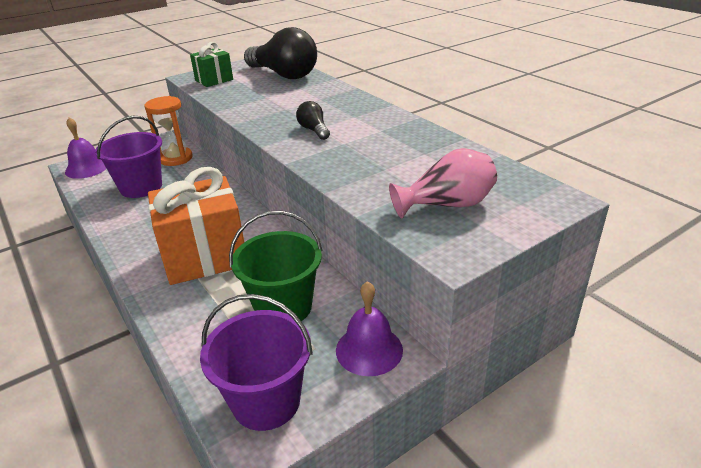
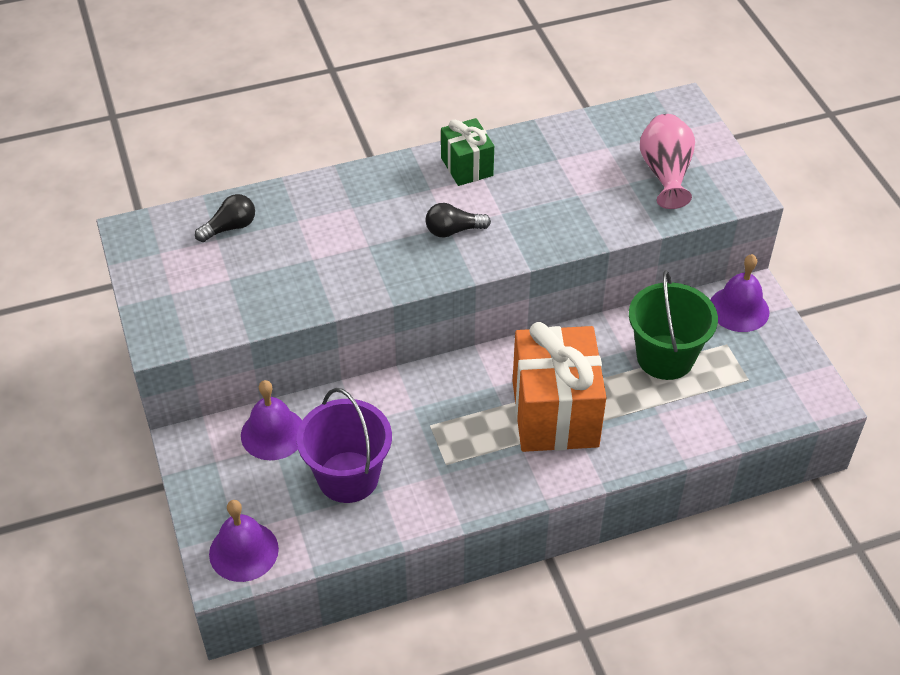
camera: 75 degrees left, 15 degrees up
(176, 158) = (273, 433): orange hourglass -> purple bell
(214, 80) = (199, 309): green gift -> green gift (467, 167)
(266, 401) = (781, 385): purple bucket -> none
(284, 75) = (230, 227): black light bulb -> black light bulb, size x0.45

